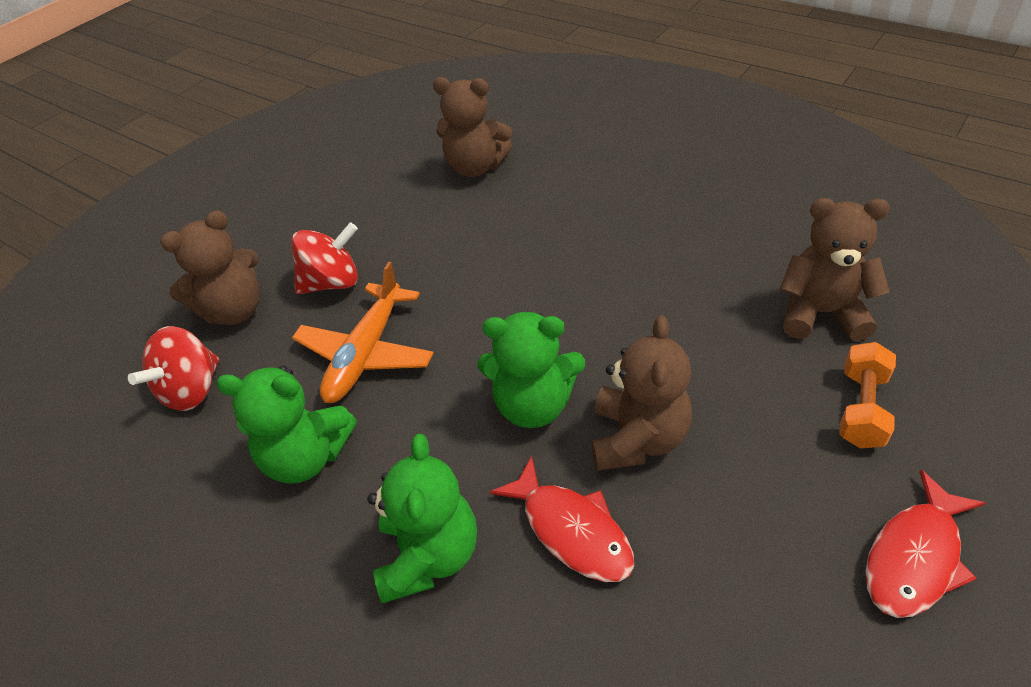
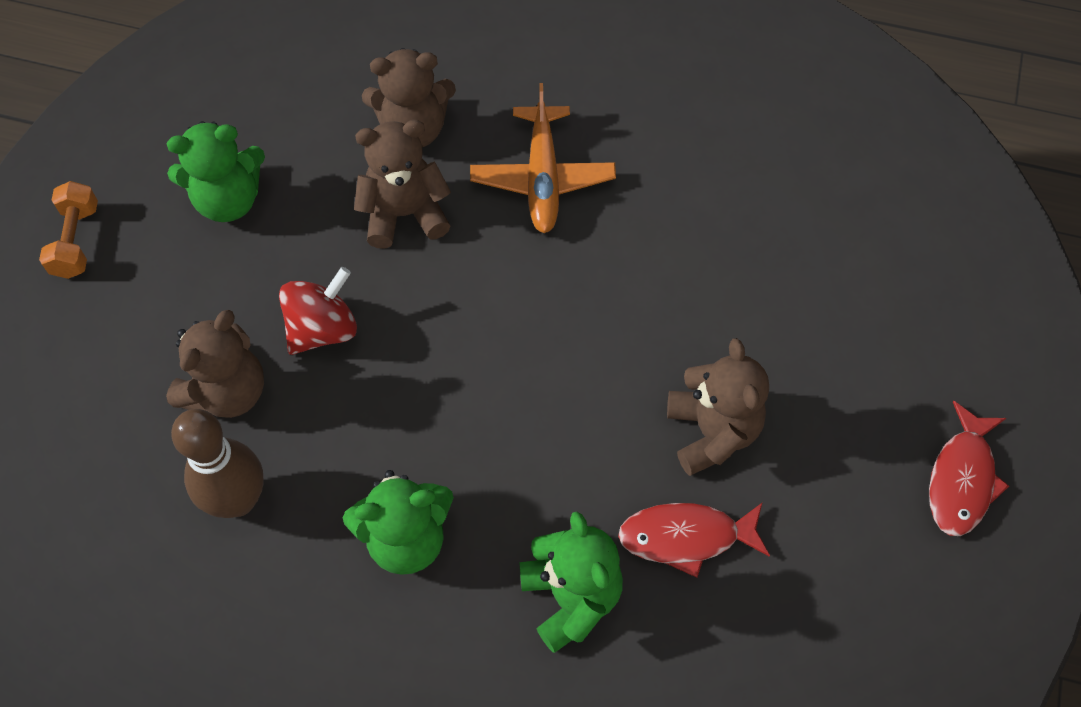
camera: 25 degrees left, 15 degrees up
(192, 390) = (238, 500): red spinning top -> brown bowling pin
(366, 353) = (407, 408): orange plane -> orange plane (542, 178)
(533, 405) = (603, 423): green teddy bear -> green teddy bear (228, 200)
(572, 530) = (686, 537): red fish -> red fish turned 150 degrees clockwise
(821, 313) = (837, 252): brown teddy bear -> brown teddy bear (404, 214)
(861, 408) = (894, 350): orange dumbbell -> orange dumbbell (76, 241)

